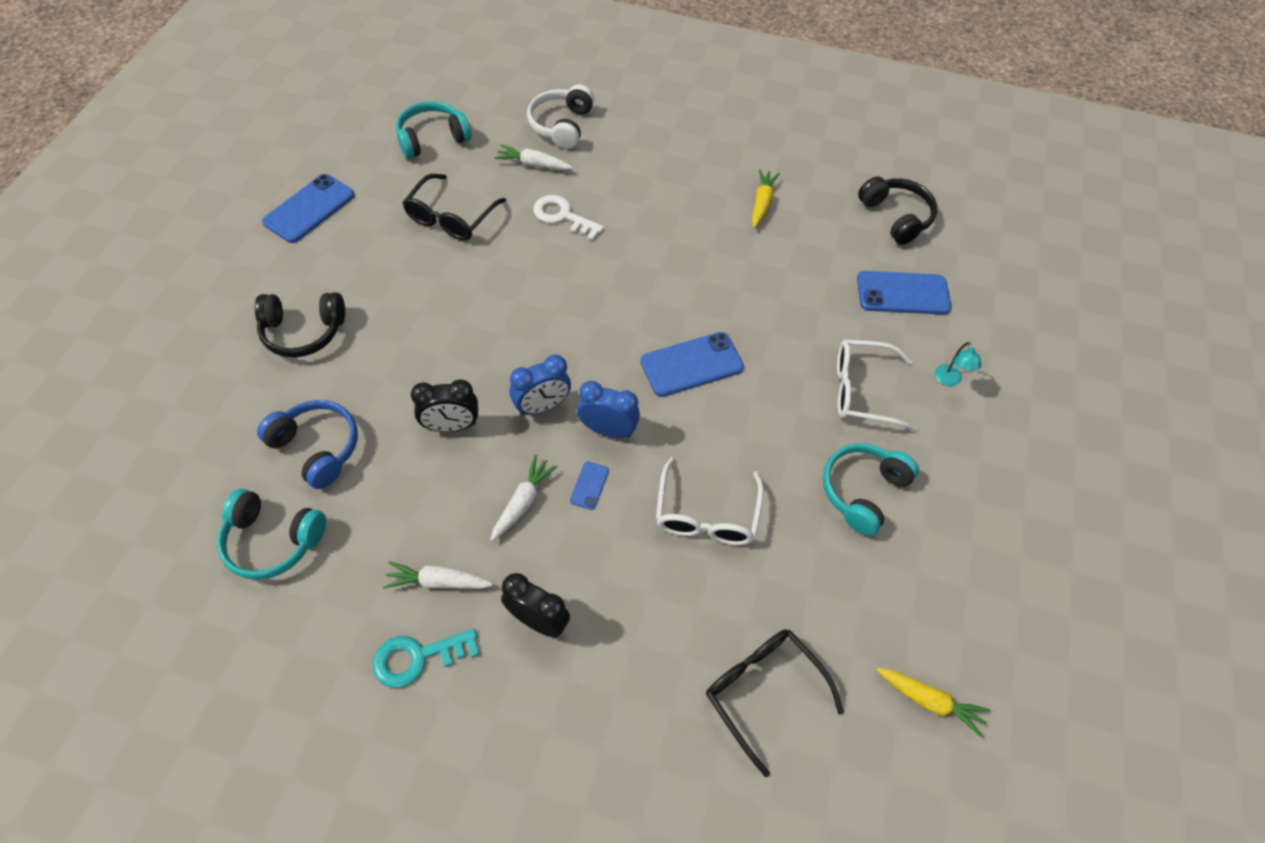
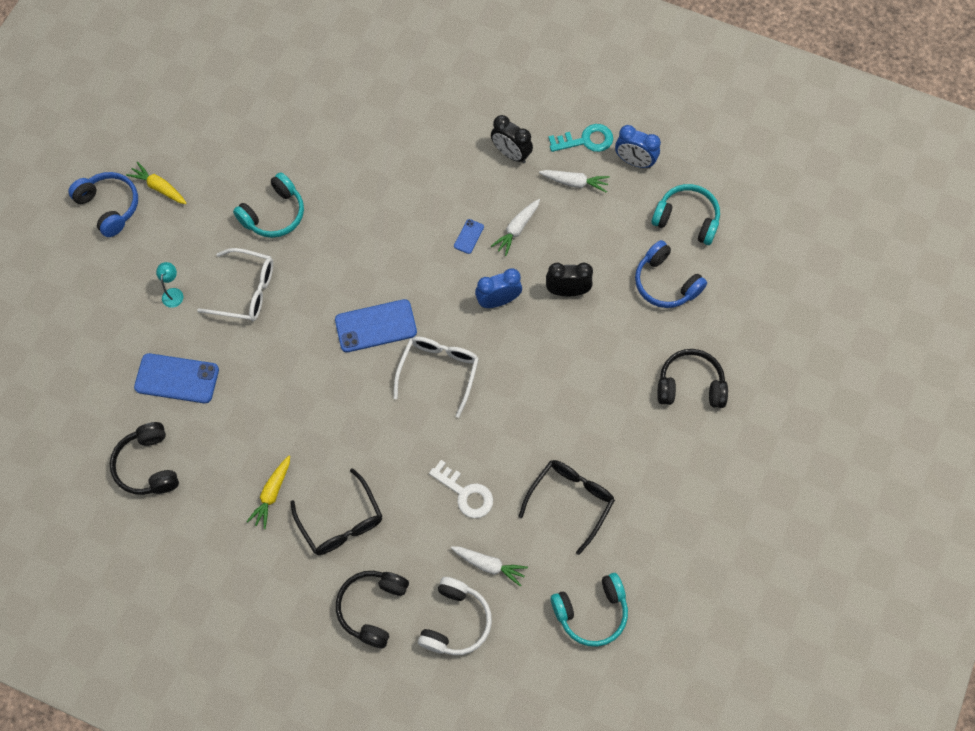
camera: 170 degrees left, 10 degrees up
(309, 209) = (704, 523): blue phone -> none
(608, 430) = (450, 277): blue clock -> blue clock (634, 161)
(641, 129) = (372, 608): none -> black headphones
(706, 514) = (389, 208): white glasses -> white glasses (438, 372)
(763, 691) = (378, 102): black glasses -> black glasses (341, 521)
(929, 701) = (279, 88): yellow carrot -> yellow carrot (159, 187)
(1084, 480) = (109, 206): none -> blue headphones

